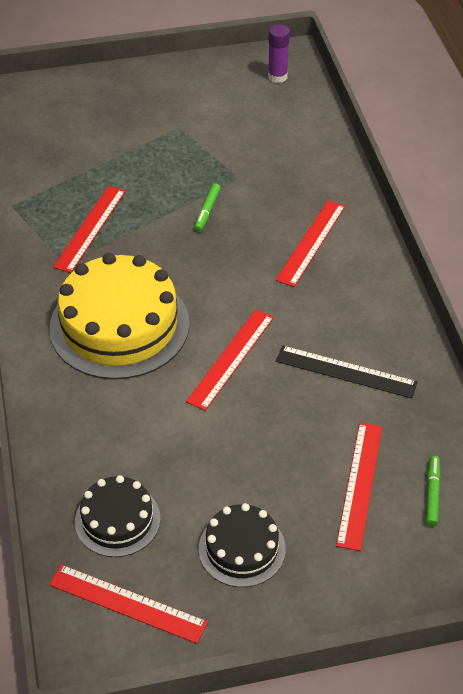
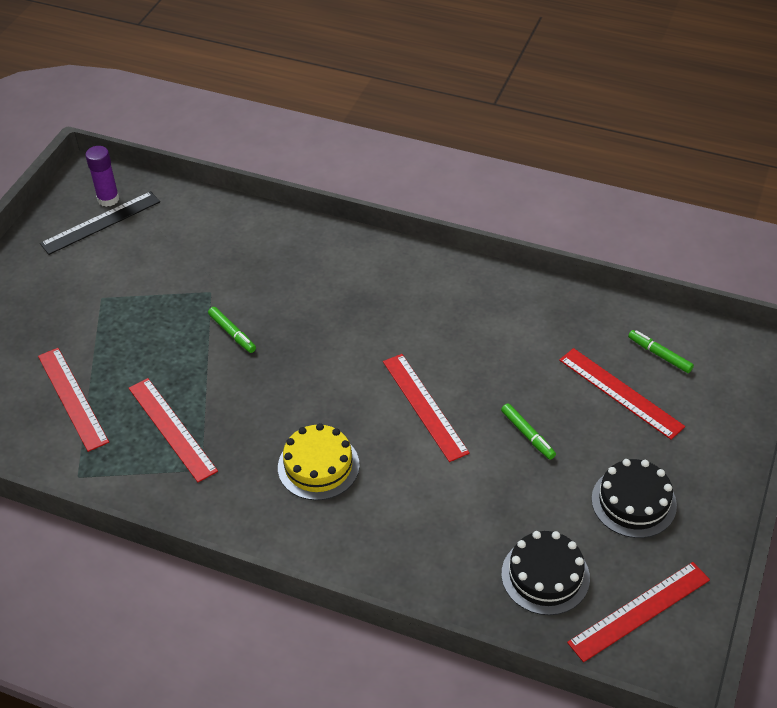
camera: 55 degrees left, 0 degrees up
(119, 325) = (318, 466): yellow cake -> yellow cake, size x0.54
(256, 440) = (527, 435): none -> green marker
(311, 242) = (337, 285): red ruler -> red ruler (72, 398)
(346, 372) = (499, 340): black ruler -> black ruler (101, 222)

